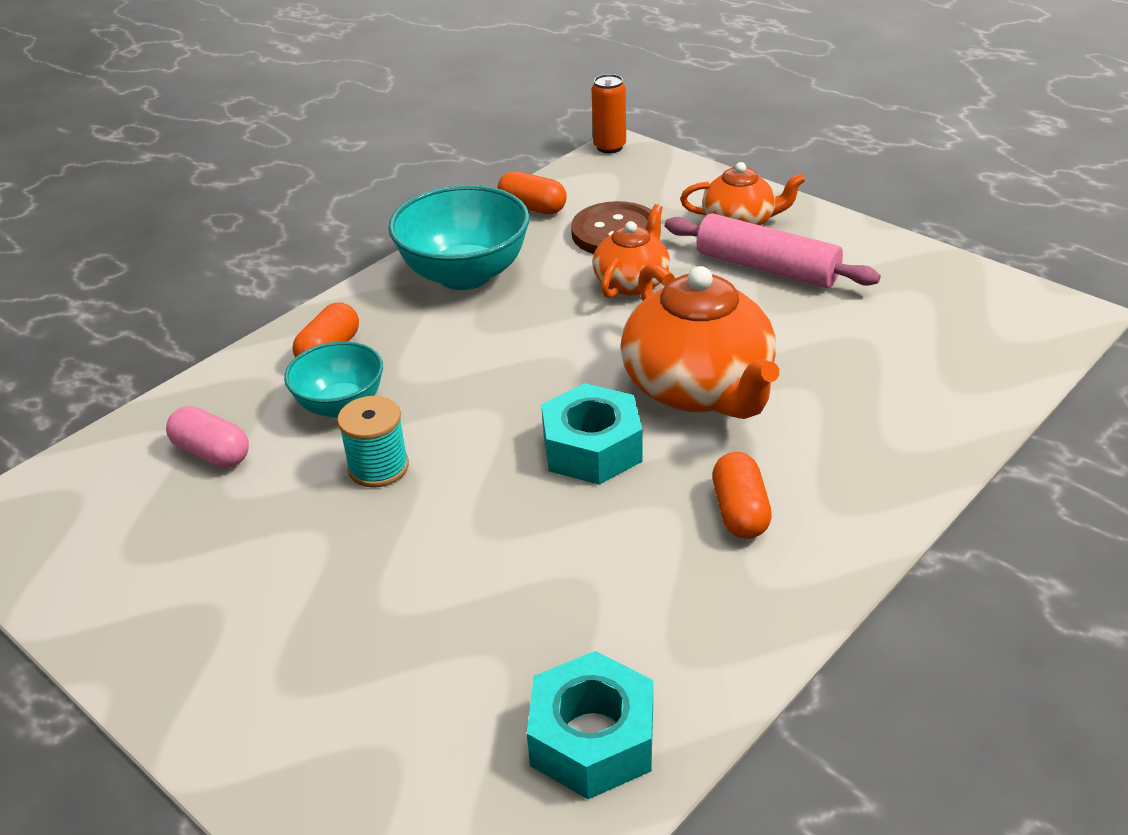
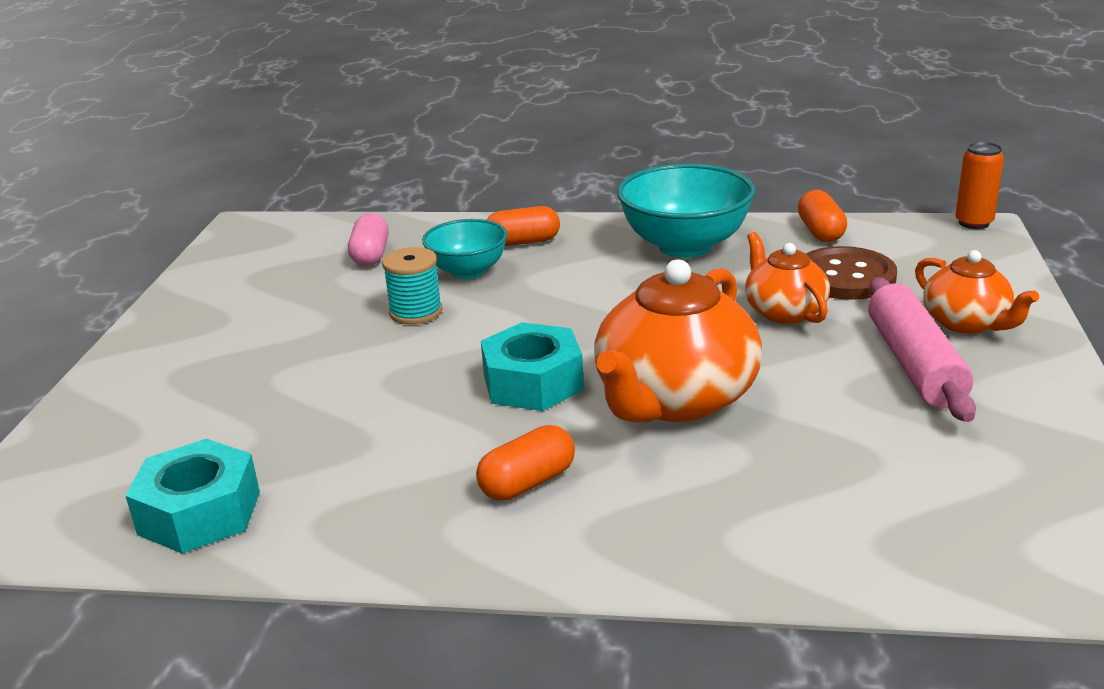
camera: 55 degrees right, 10 degrees down
(632, 282) = (784, 311): orange teapot -> orange teapot turned 105 degrees counterclockwise

